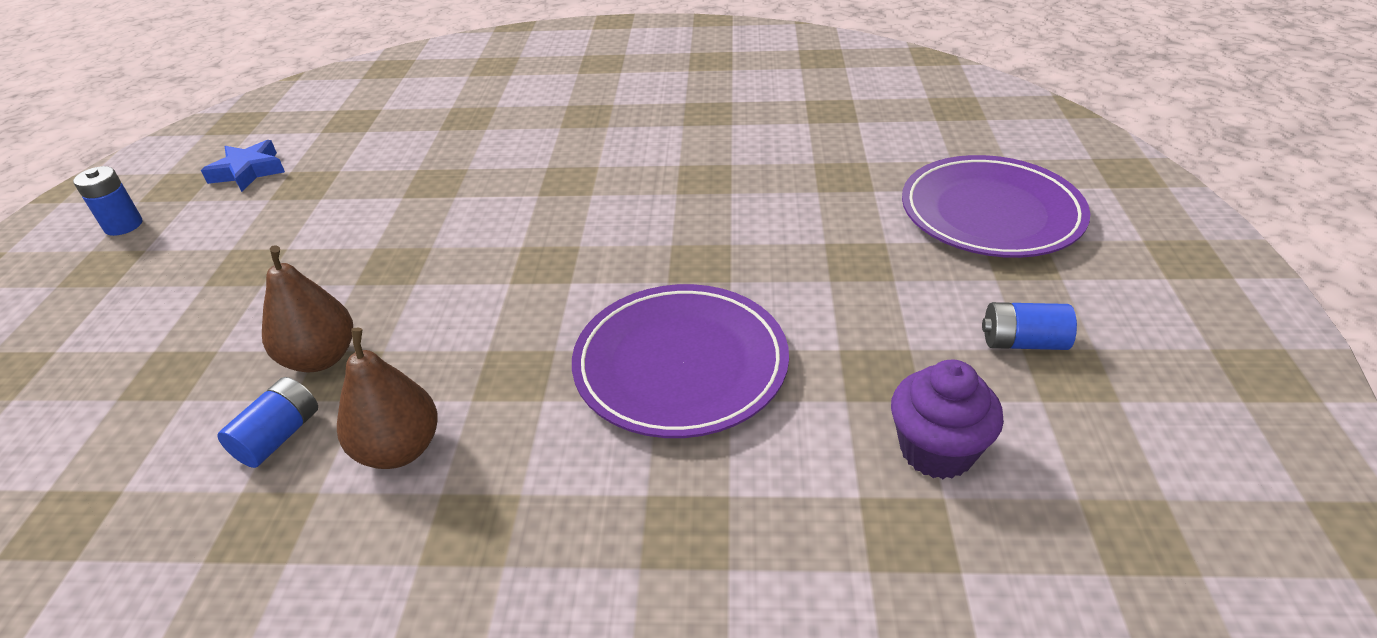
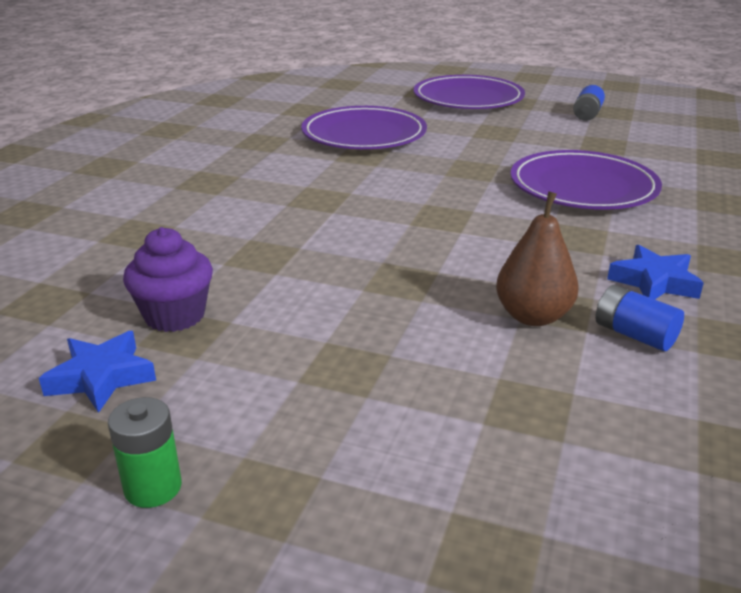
camera: 75 degrees left, 10 degrees down
(123, 225) = (153, 487): blue battery -> green battery
(399, 449) = (654, 282): brown pear -> blue star
(771, 164) = (364, 134): none -> purple plate
(936, 450) = (665, 143): purple cupcake -> purple cupcake (175, 315)

